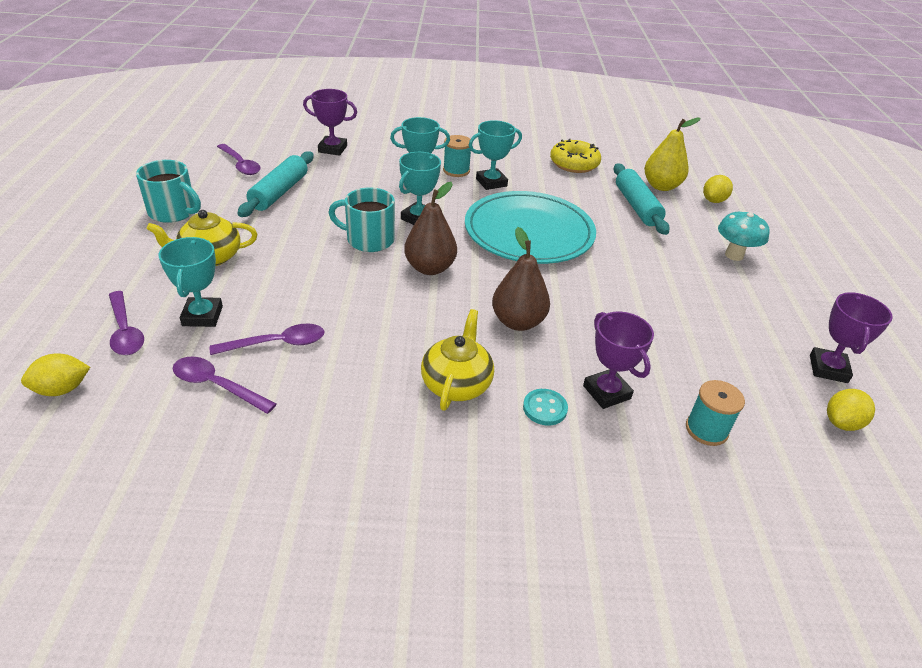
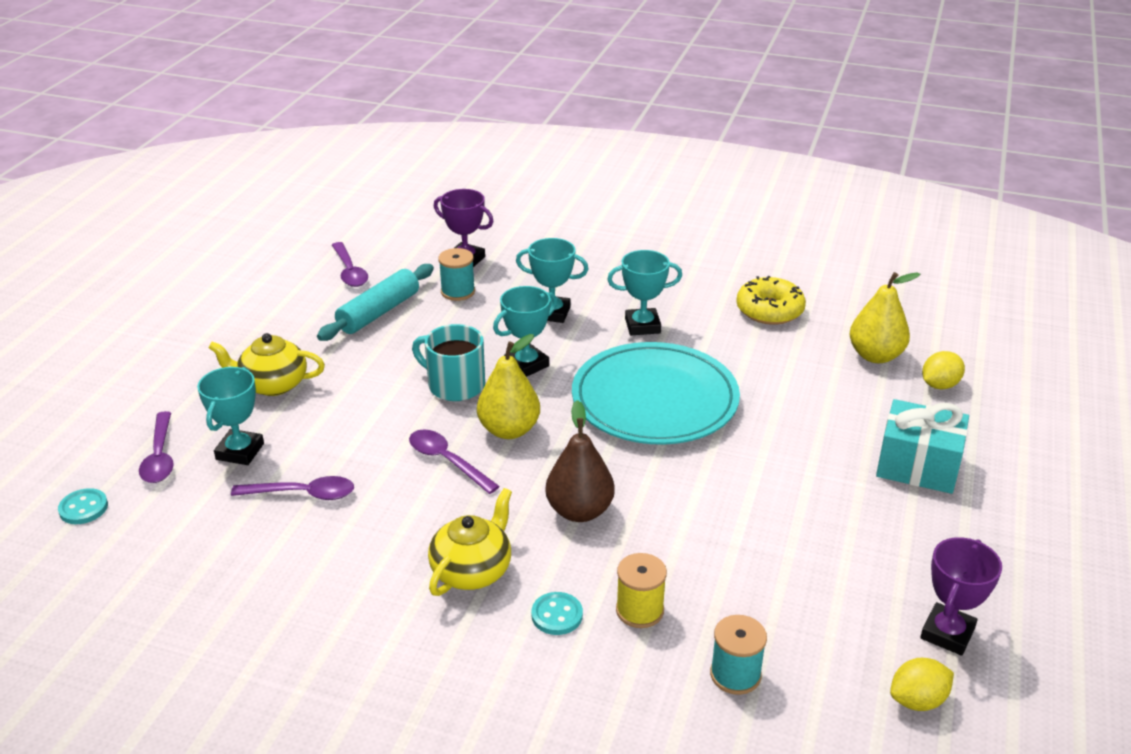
camera: 20 degrees right, 5 degrees down
(62, 389) = (83, 508): yellow lemon -> turquoise button
(173, 212) = (255, 325): turquoise mug -> none
(217, 386) = (226, 529): purple spoon -> purple spoon (447, 461)
(430, 268) = (509, 430): brown pear -> yellow pear
(456, 170) = (605, 304): turquoise spool -> turquoise spool (458, 291)
(606, 392) = (639, 610): purple trophy -> yellow spool
(637, 206) = (822, 381): turquoise rolling pin -> none
(734, 255) = (917, 466): turquoise mushroom -> turquoise gift

